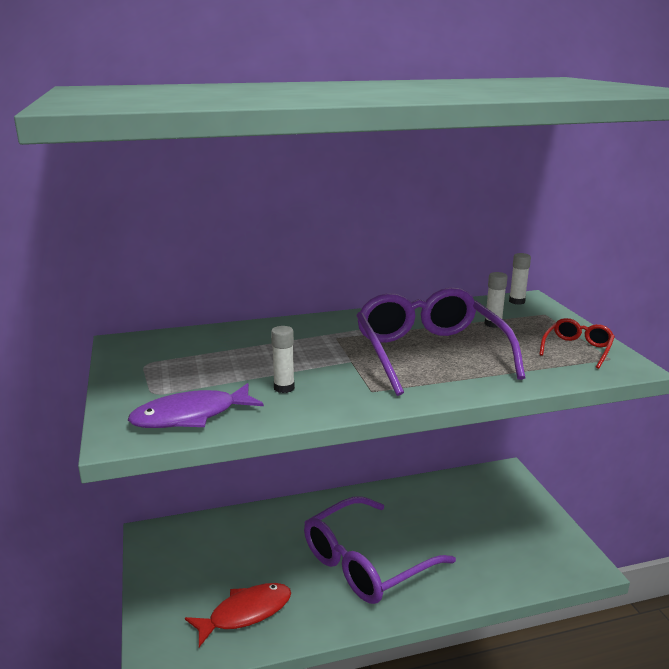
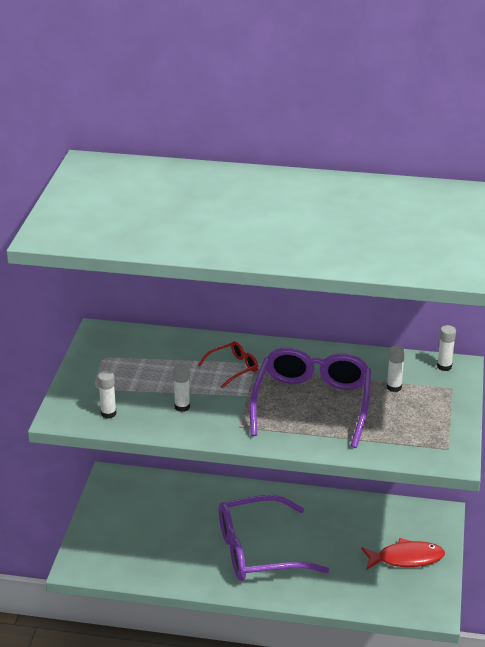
camera: 25 degrees right, 10 degrees up
(191, 416) = (108, 413): purple fish -> white glue stick
(245, 613) = (149, 557): red fish -> red fish (406, 558)
(577, 349) = (433, 432): red glasses -> red glasses (233, 368)

